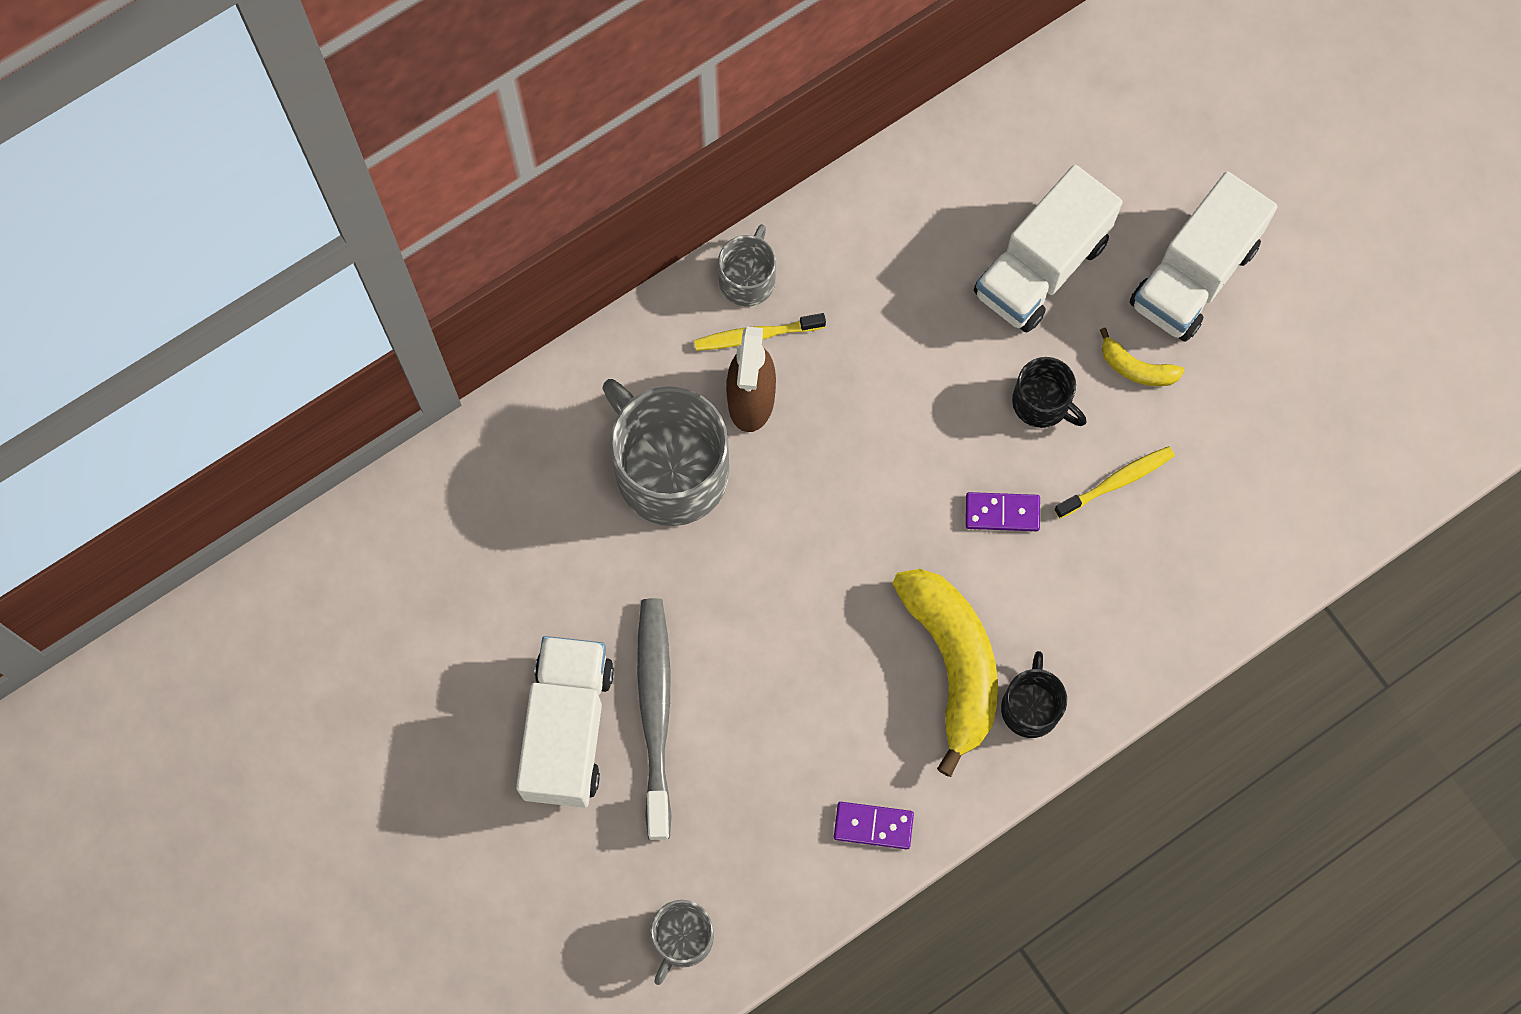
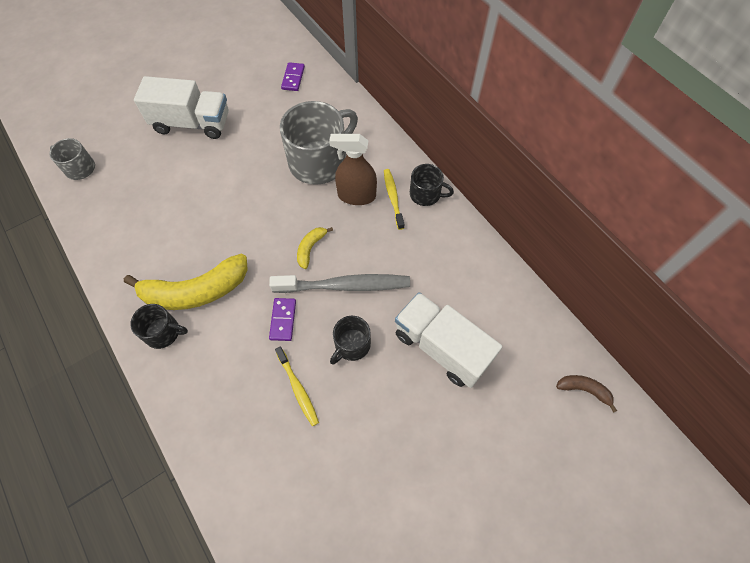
camera: 90 degrees right, 10 degrees down
(655, 713) = (193, 156): grey toothbrush -> grey toothbrush (344, 285)
(748, 279) = (426, 194): grey mug -> black mug
(873, 826) = (113, 250): purple domino -> purple domino (293, 78)
(1100, 72) = (584, 390): none -> brown banana
(1136, 368) = (374, 404): yellow banana -> yellow banana (310, 248)
(1193, 275) = (441, 447): white truck -> none

